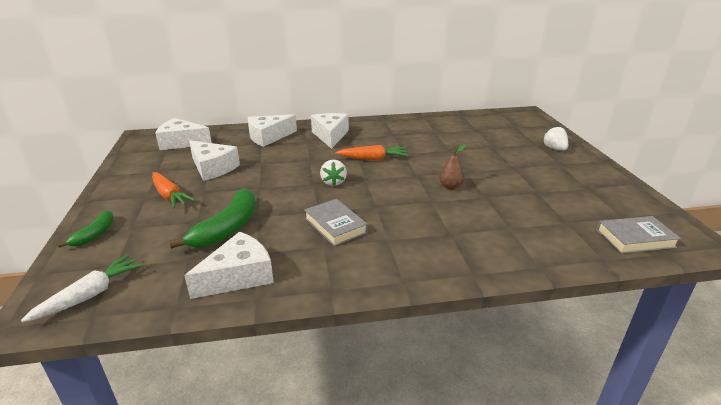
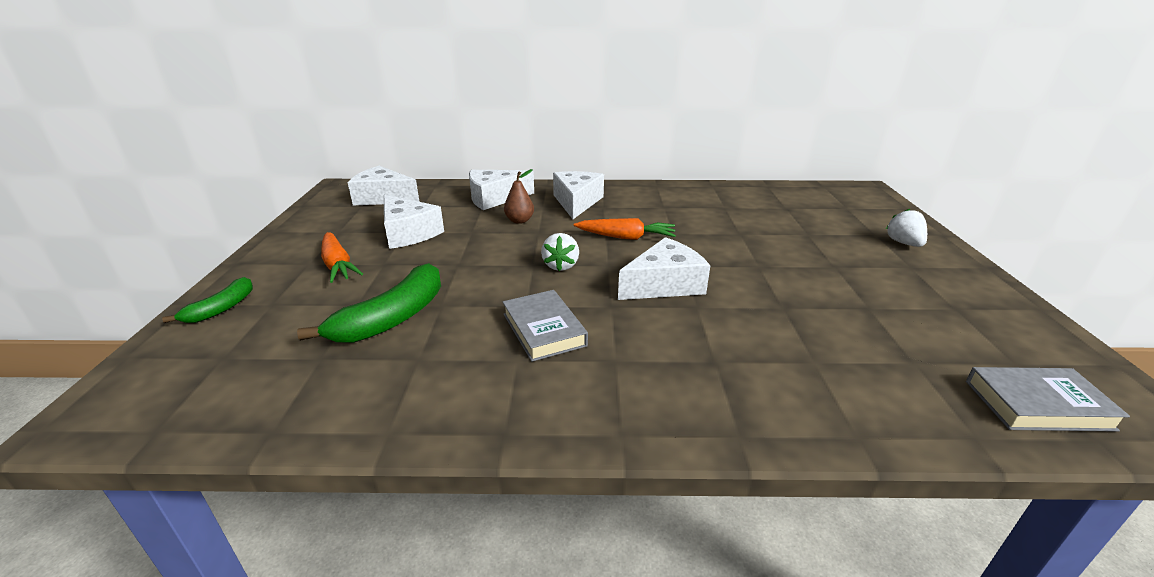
camera: 10 degrees right, 0 degrees up
(90, 295) = (170, 396): white carrot -> none
(238, 276) = (378, 393): white cheese -> white cheese (664, 284)
(450, 186) = (731, 287): brown pear -> brown pear (519, 221)

